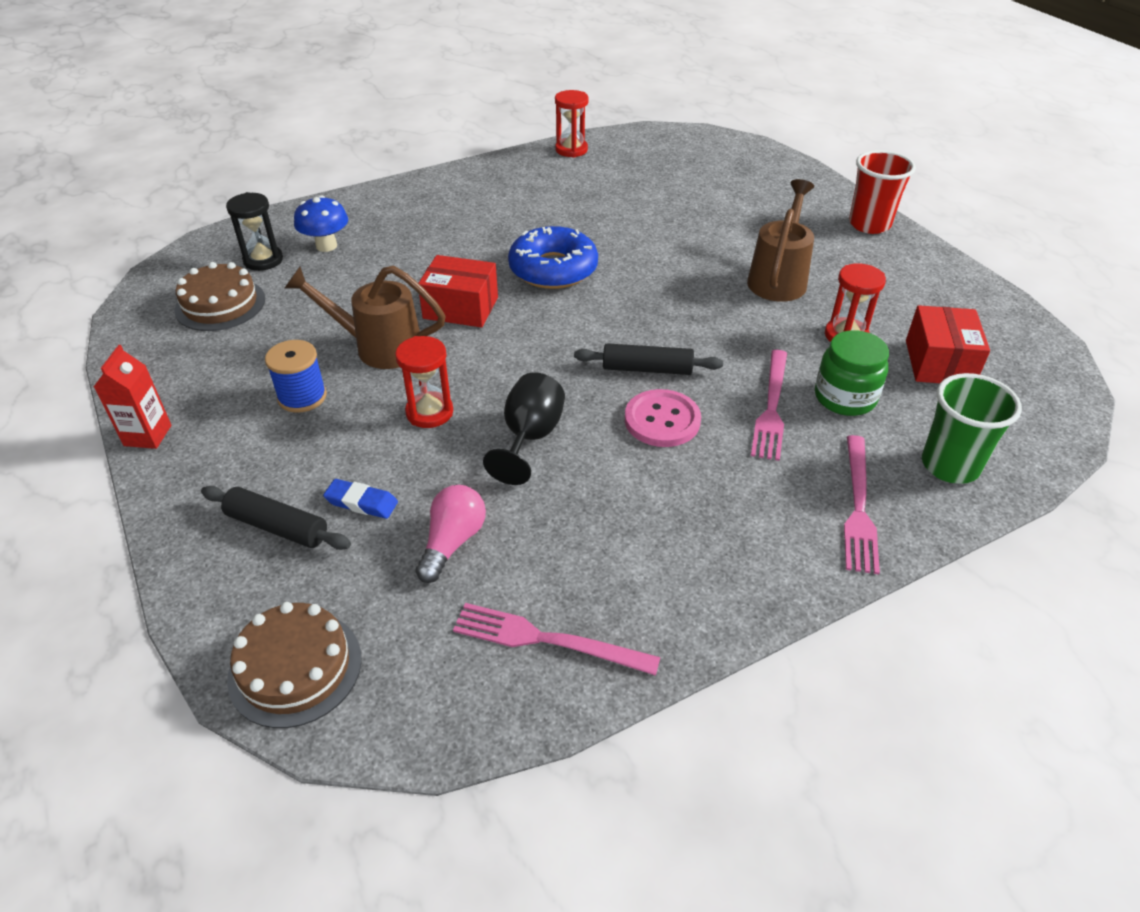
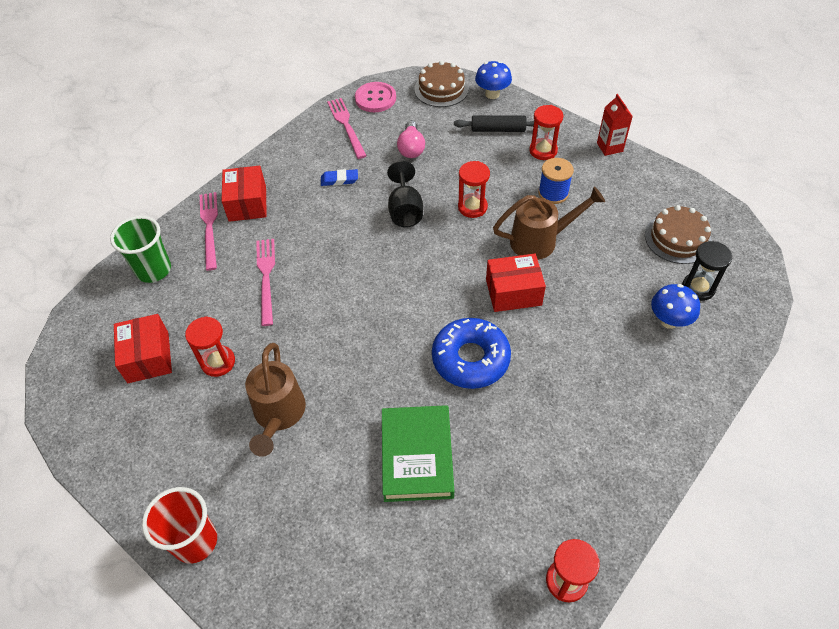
camera: 160 degrees right, 10 degrees up
(212, 612) = (492, 94): none -> blue mushroom
(247, 463) = (543, 151): none -> red hourglass
(361, 502) = (468, 151): blue eraser -> blue eraser (339, 180)
(547, 640) = (346, 126): pink fork -> pink fork turned 105 degrees counterclockwise
(647, 369) = (356, 281): black rolling pin -> none
(648, 224) = (417, 456): none -> green book
(662, 420) = (333, 246): pink button -> pink button (375, 98)
(787, 530) = (247, 203): none -> red box
(845, 397) = (218, 301): green jar -> none

